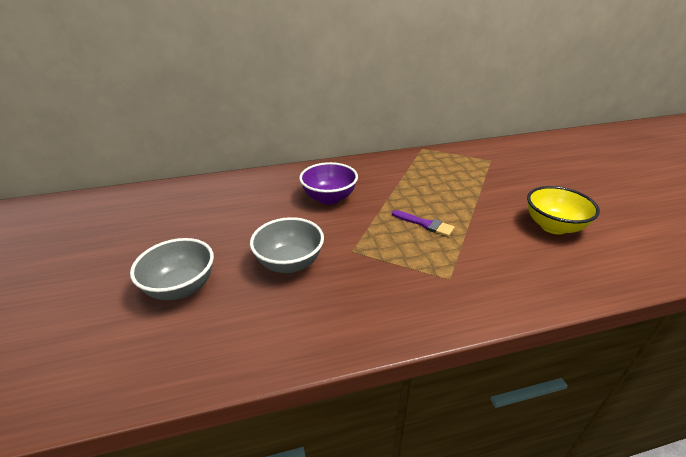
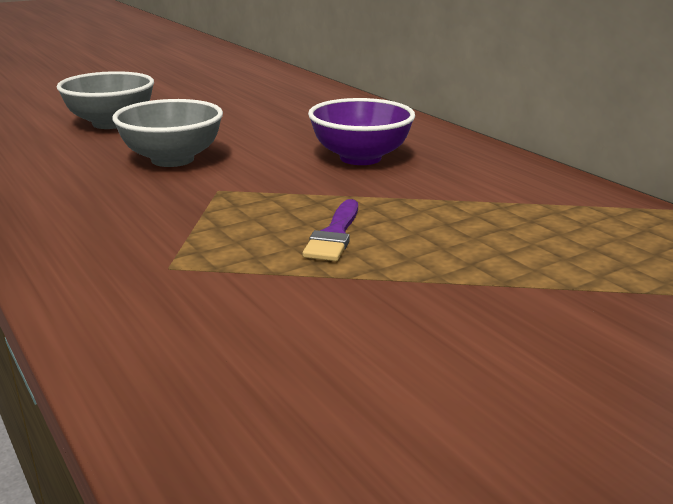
camera: 70 degrees right, 10 degrees down
(553, 226) = (445, 395): yellow bowl -> none

